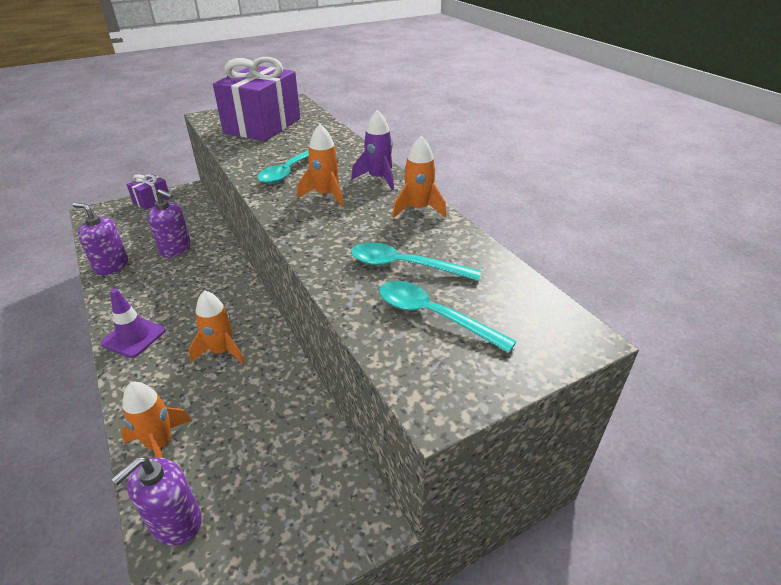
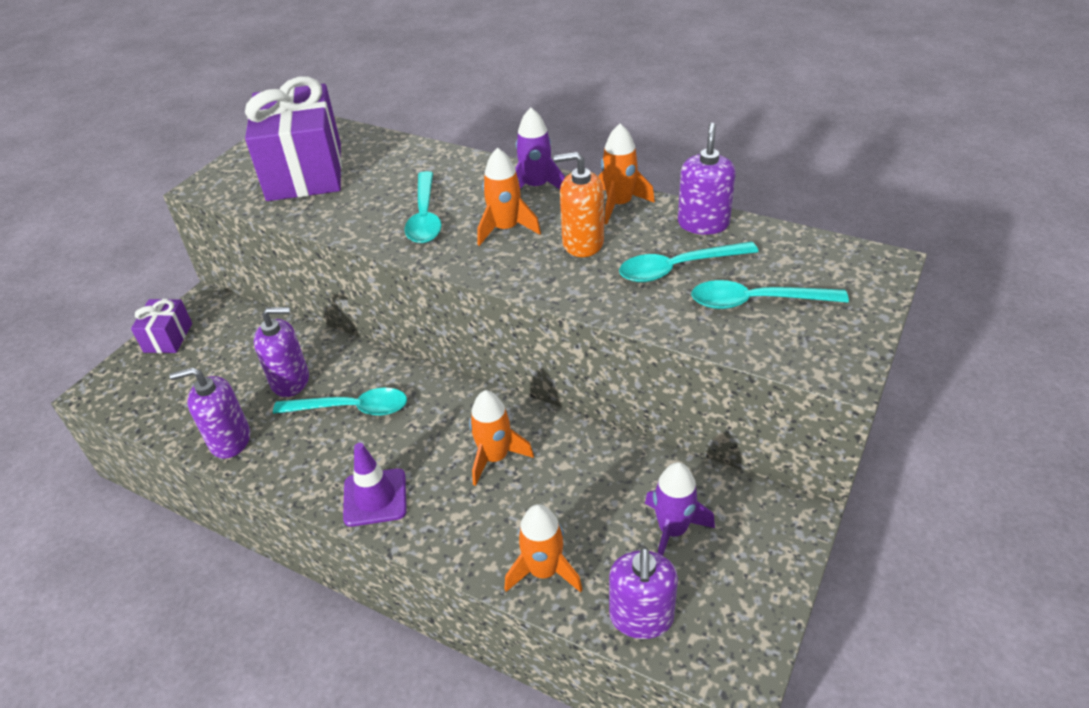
camera: 30 degrees left, 5 degrees up
(185, 279) = (352, 408): none -> turquoise spoon
(268, 471) = (672, 530): none -> purple rocket
(361, 222) = (582, 243): none -> orange soap dispenser
(463, 244) = (703, 223): none -> purple soap dispenser

